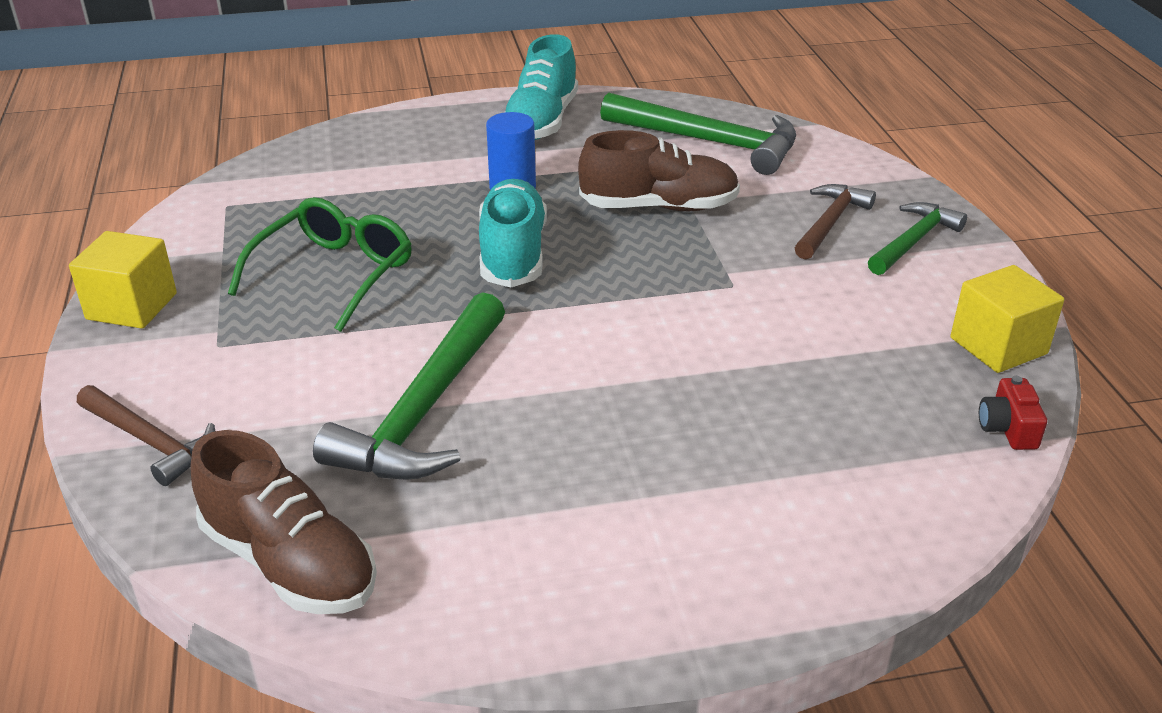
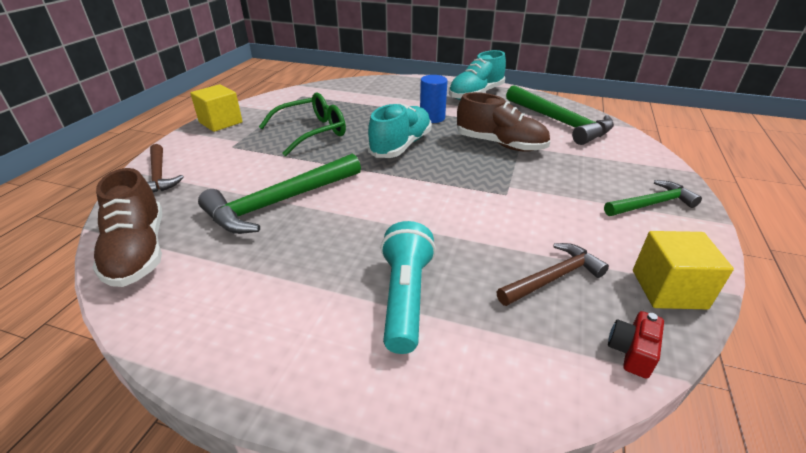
camera: 30 degrees right, 0 degrees up
(733, 469) = (405, 297): none -> turquoise flashlight
(830, 223) = (600, 178): brown hammer -> brown hammer (553, 278)

